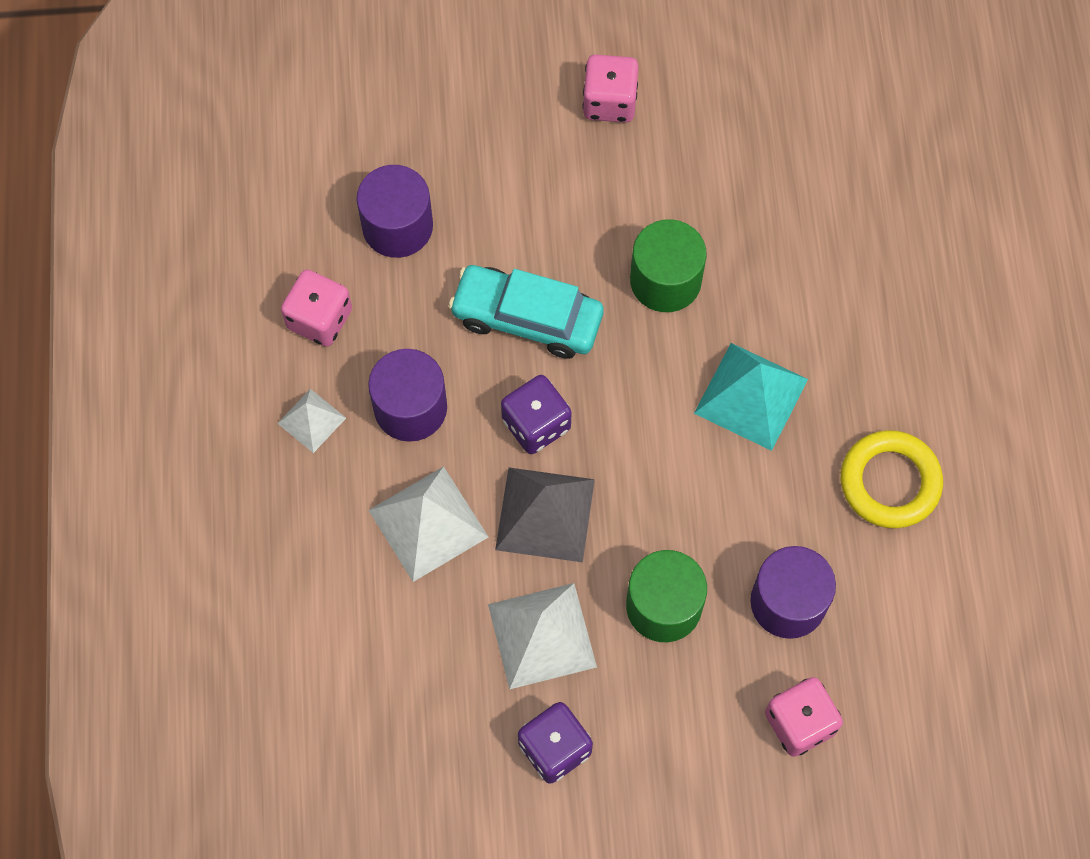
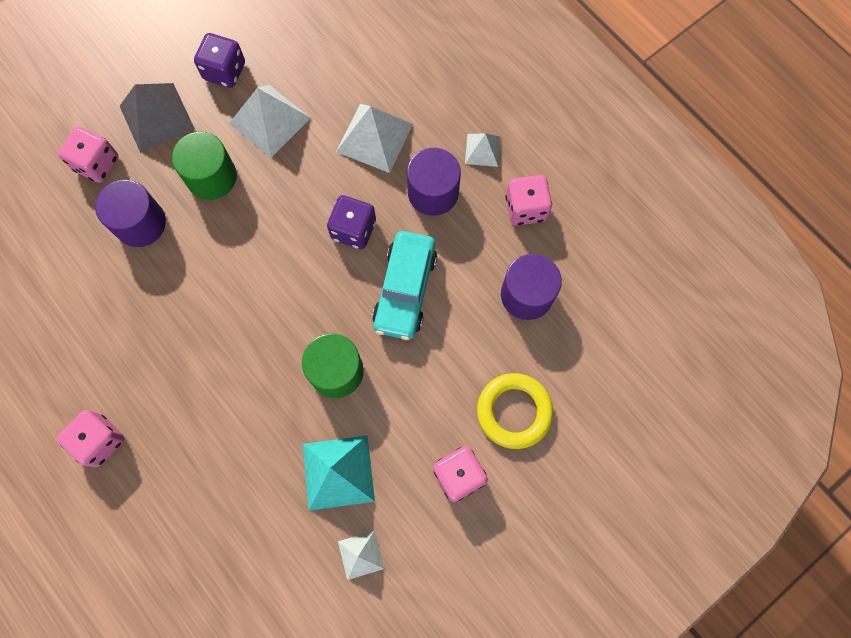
camera: 145 degrees right, 5 degrees up
(527, 318) = (405, 289): turquoise car -> turquoise car turned 120 degrees clockwise
(545, 514) = (312, 183): grey pyramid -> grey pyramid (157, 117)
(751, 396) = (235, 331): turquoise pyramid -> turquoise pyramid (338, 472)
(760, 94) = (361, 554): none -> white pyramid
(890, 482) = (117, 332): yellow ring -> yellow ring (514, 411)
(972, 372) = (100, 440): none -> pink dice

